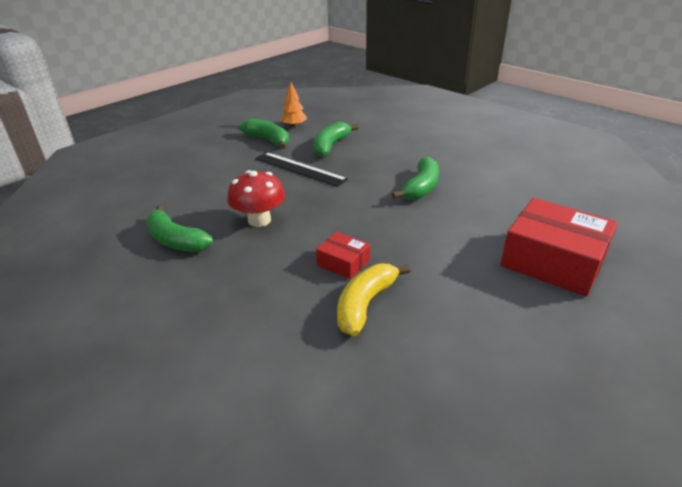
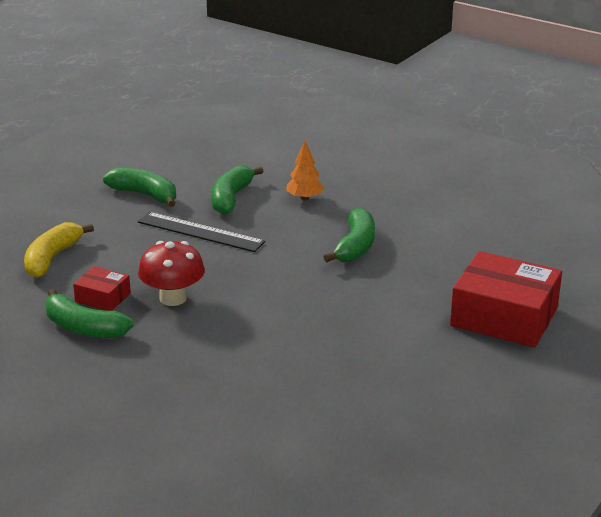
camera: 10 degrees left, 5 degrees down
(294, 126) = (173, 172): orange tree -> orange tree (304, 198)
(343, 263) = (283, 336): red box -> red box (103, 297)
(365, 304) = (316, 373): yellow banana -> yellow banana (52, 258)

